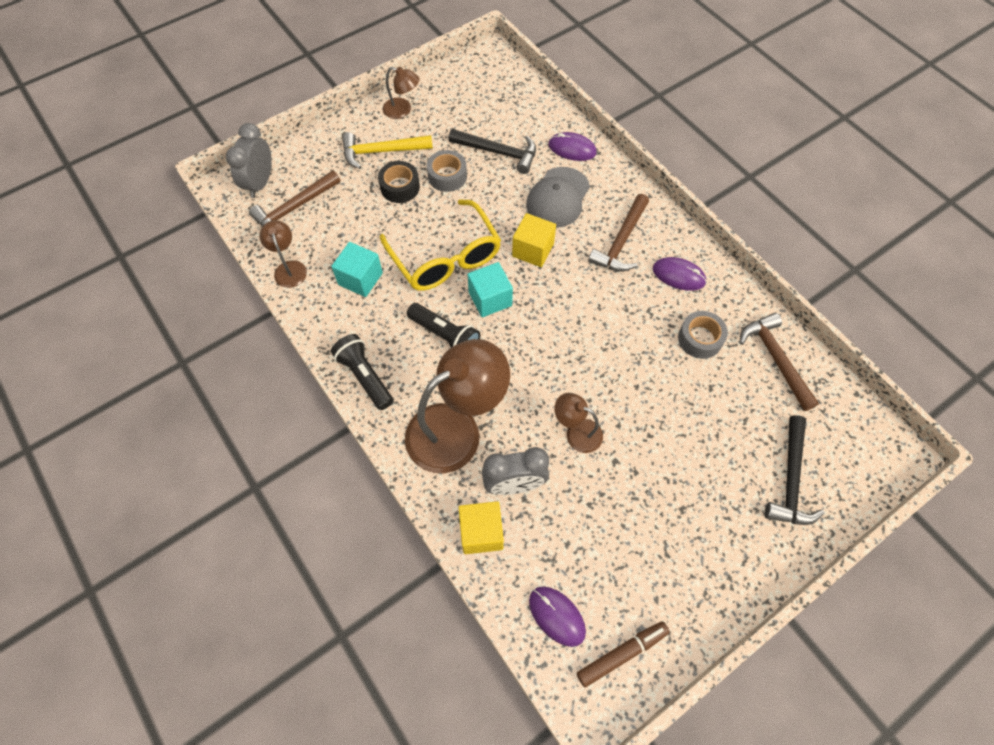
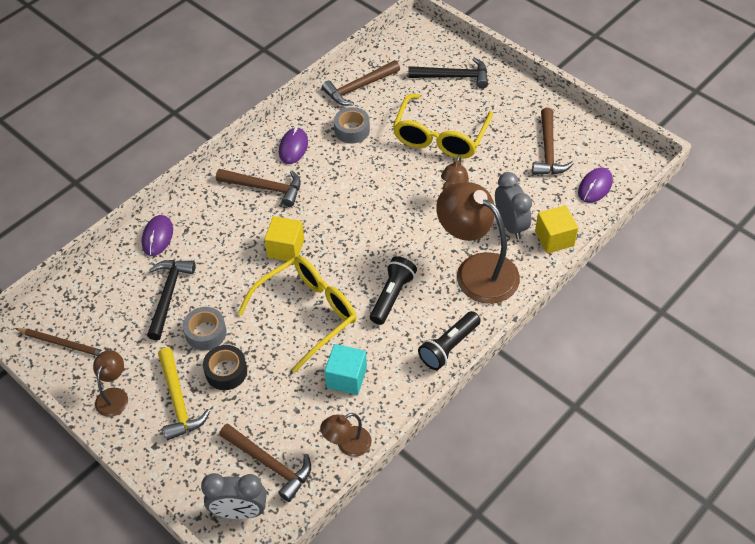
camera: 100 degrees left, 10 degrees down
(467, 80) = (63, 343): none -> brown pencil
(490, 299) = (346, 270): turquoise cube -> none
(558, 198) = (221, 239): grey cap -> none
(621, 653) = (604, 151): brown marker -> none
(633, 571) = (548, 150): none -> brown hammer
(677, 437) = (440, 136): none -> yellow glasses

